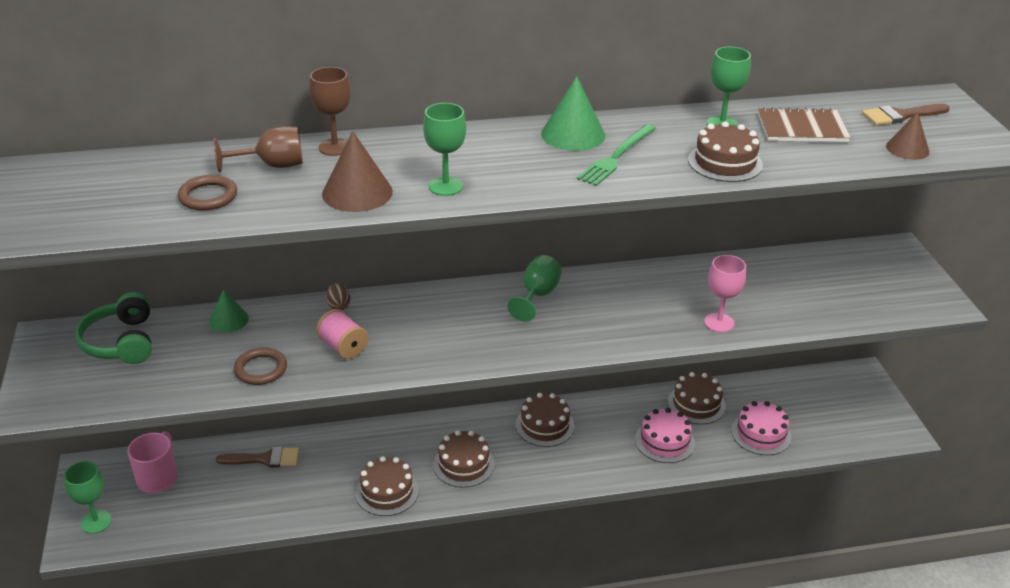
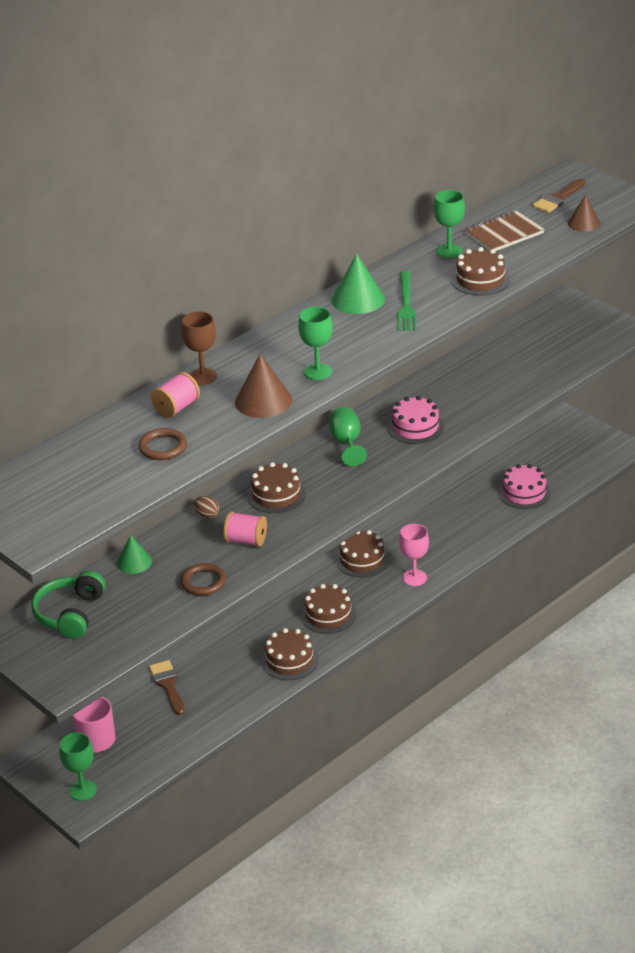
camera: 30 degrees left, 0 degrees up
(121, 342) = (70, 614): green headphones -> green headphones turned 60 degrees clockwise
(265, 459) = (168, 685): brown brush -> brown brush turned 75 degrees counterclockwise
(272, 165) = (176, 408): brown goblet -> pink spool
(664, 441) = (460, 529): pink cake -> pink cake (415, 427)
(696, 404) = (460, 492): brown cake -> brown cake (276, 495)
(719, 322) = (492, 407): pink goblet -> pink goblet (414, 578)

